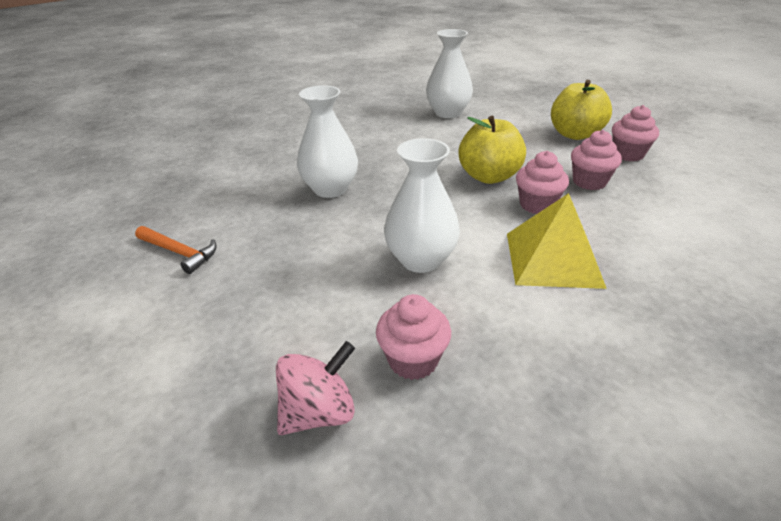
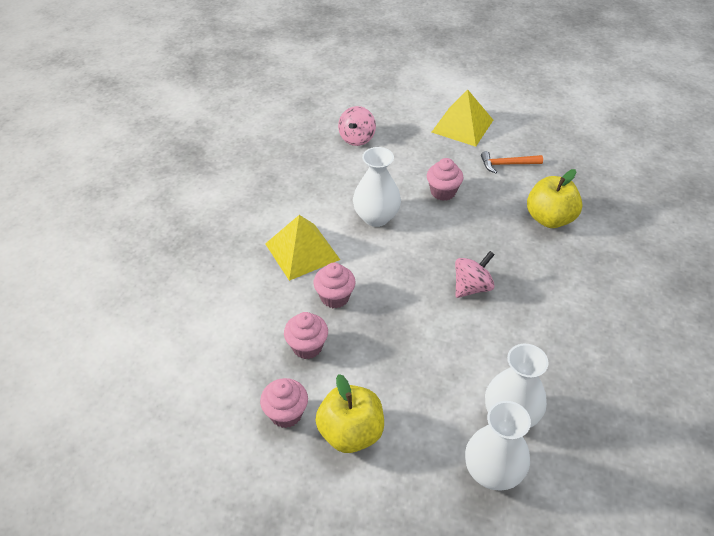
camera: 145 degrees right, 10 degrees up
(127, 339) = (462, 126): none -> yellow pyramid
(330, 189) = (489, 246): white vase -> white vase (492, 472)
(389, 169) = (472, 287): none -> pink spinning top
(413, 360) = (337, 168): pink cupcake -> pink cupcake (443, 192)
(489, 176) = (389, 315): yellow apple -> yellow apple (549, 219)

